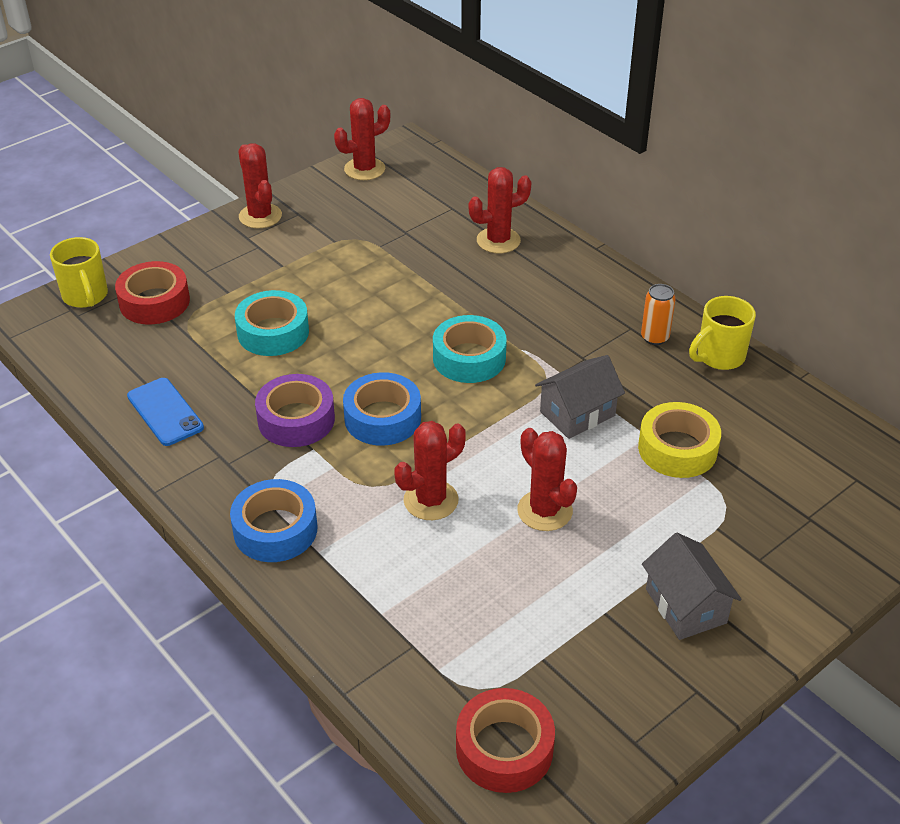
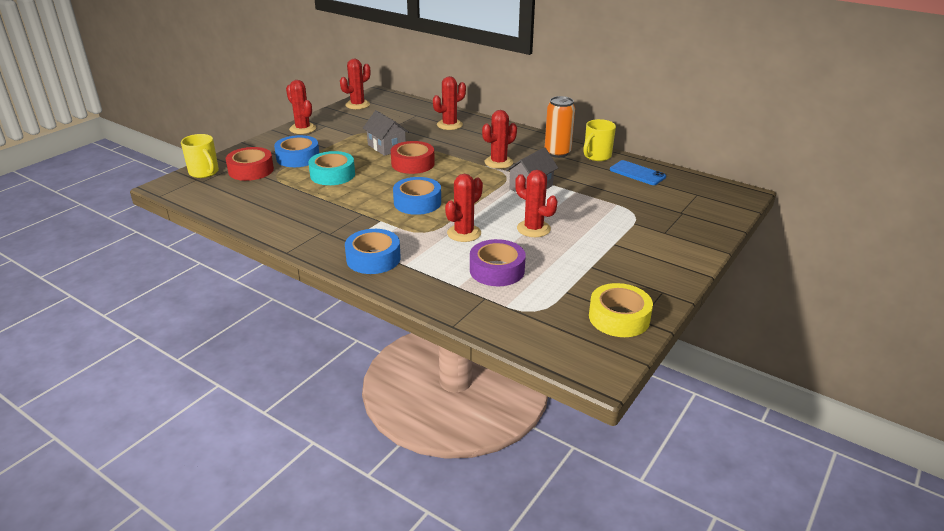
camera: 15 degrees left, 10 degrees down
(165, 412) = (278, 216): blue phone -> blue phone (637, 173)
(232, 284) = (298, 158): none -> blue tape
(296, 419) = (364, 209): purple tape -> purple tape (497, 270)
(469, 358) = (456, 172): turquoise tape -> none
(504, 749) = (564, 335): red tape -> red tape (413, 164)
(546, 345) = (498, 162): none -> red cactus
(654, 337) = (557, 153): orange can -> orange can, size x1.60
(677, 449) = (594, 194): yellow tape -> yellow tape (619, 318)
(686, 606) = (635, 257): grey house -> grey house (386, 147)

